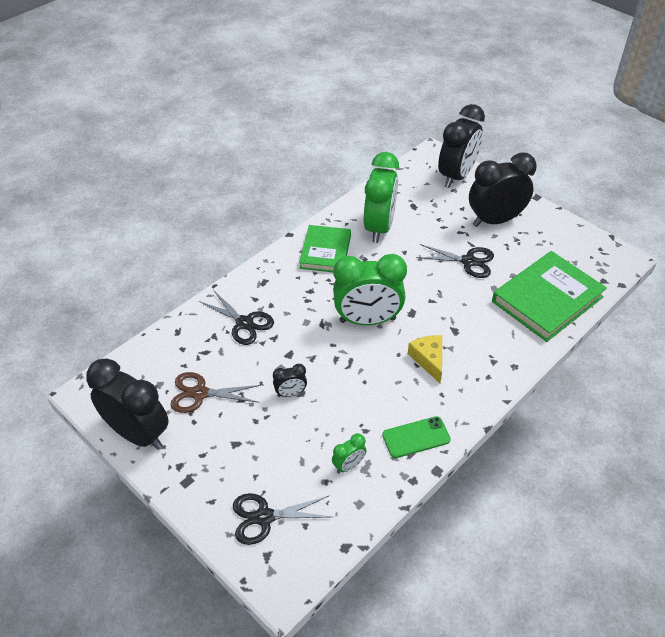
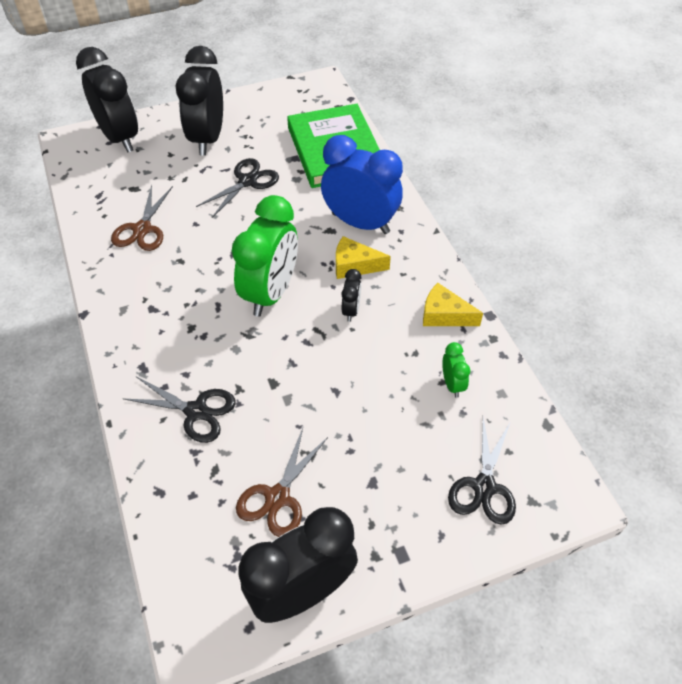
camera: 65 degrees left, 5 degrees up
(244, 323) = (196, 411): black scissors -> black scissors turned 45 degrees clockwise
(290, 393) = (330, 402): black clock -> black clock (351, 310)
(325, 251) = (141, 290): green book -> none
(379, 227) = (142, 229): green clock -> brown scissors
(416, 437) = (444, 315): green phone -> yellow cheese
(476, 346) = (360, 223): none -> blue clock

